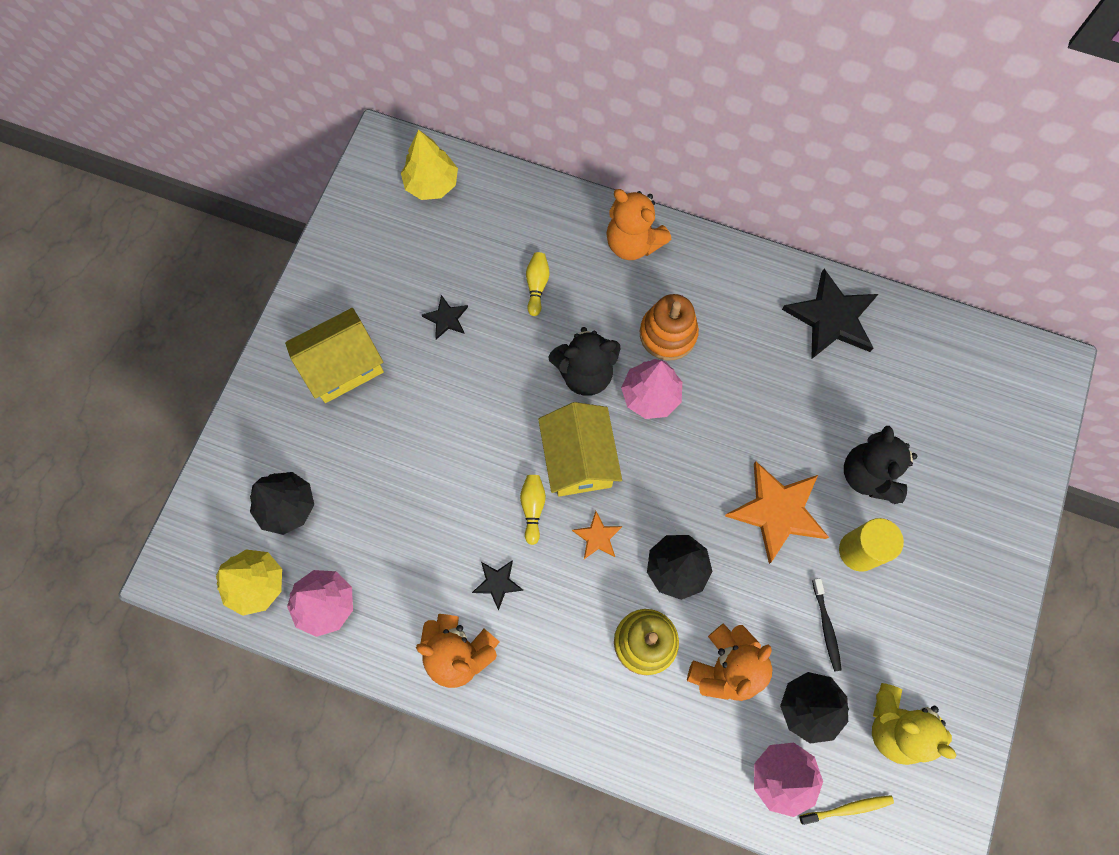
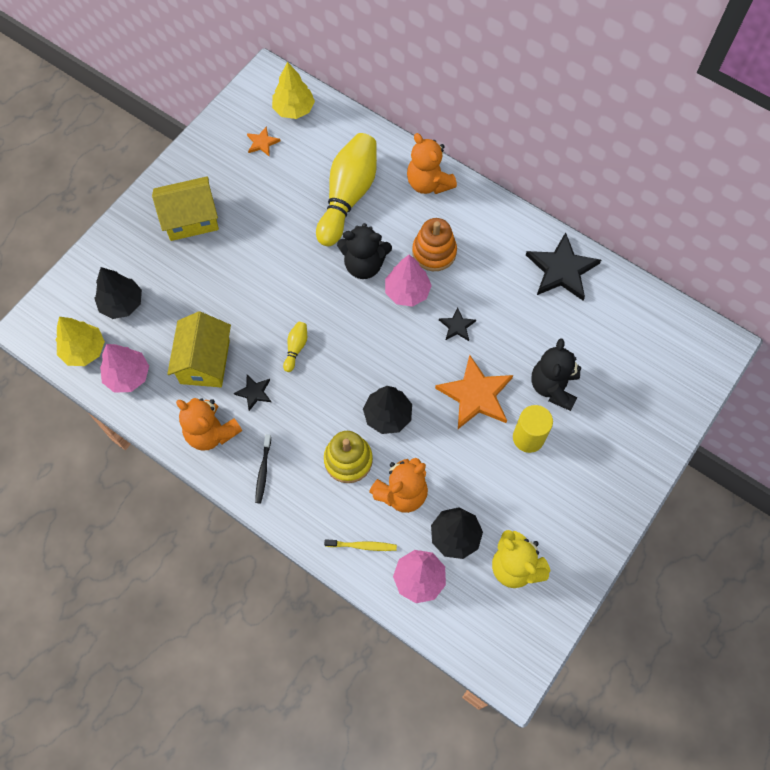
camera: 15 degrees right, 5 degrees down
(446, 318) = (275, 204): black star -> black star (457, 326)
(537, 286) = (348, 197): yellow bowling pin -> yellow bowling pin, size x2.46
(579, 459) = (340, 323): yellow house -> yellow house (205, 361)
(597, 537) = (336, 379): orange star -> orange star (262, 142)
(826, 627) = (486, 484): black toothbrush -> black toothbrush (263, 471)
(848, 808) = (461, 613): yellow toothbrush -> yellow toothbrush (362, 546)

